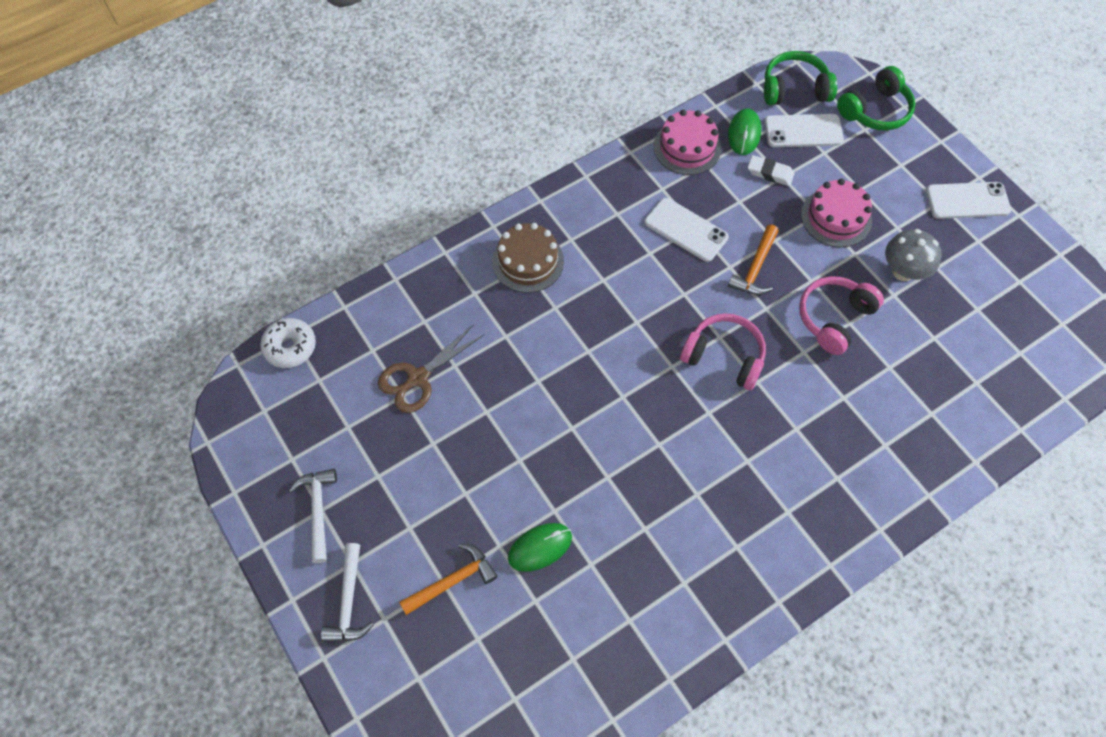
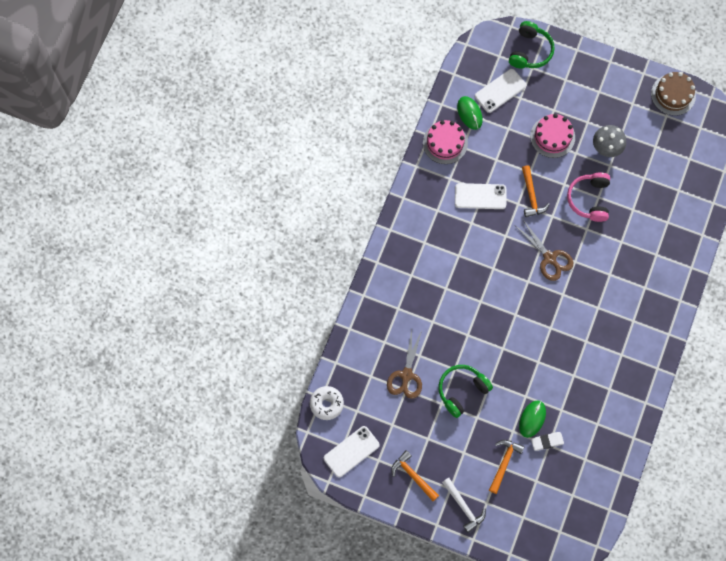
camera: 35 degrees left, 10 degrees up
(318, 510) = (413, 475): white hammer -> orange hammer
(528, 261) = (411, 271): brown cake -> brown cake (673, 95)
(724, 356) = (549, 258): pink headphones -> brown scissors
(770, 173) = (500, 131): white eraser -> white eraser (547, 441)
(794, 89) = (477, 64): green headphones -> green headphones (462, 390)
(967, 200) = (612, 81): white phone -> white phone (351, 451)

